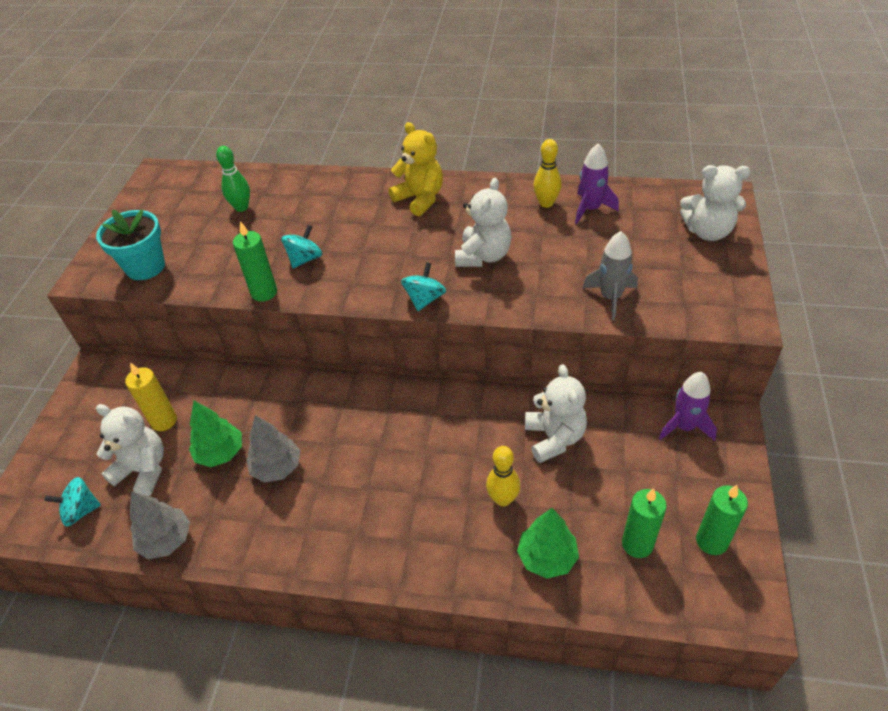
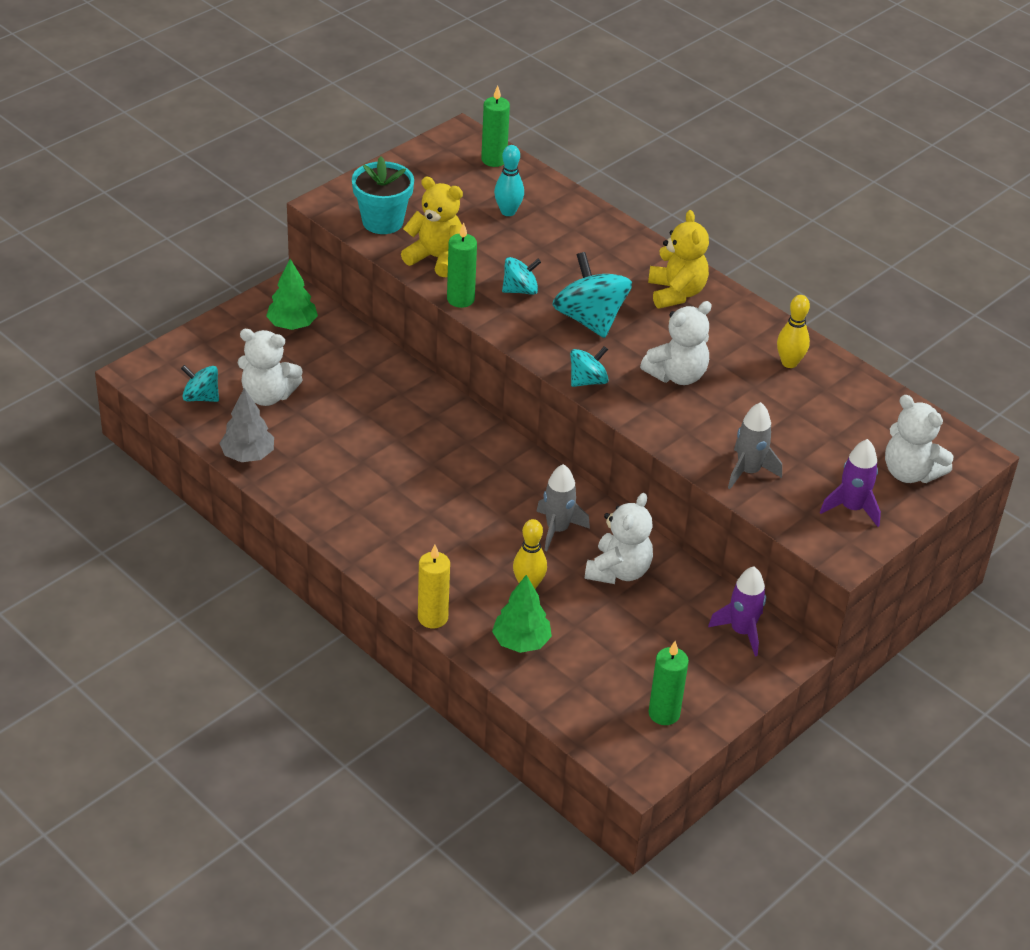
camera: 30 degrees right, 5 degrees down
(143, 470) = (268, 395): white teddy bear -> white teddy bear turned 135 degrees clockwise
(164, 421) = (312, 367): yellow candle -> yellow candle (432, 617)
(215, 271) = (436, 258): none -> yellow teddy bear
(220, 453) = (336, 418): green tree -> green tree (292, 325)
(241, 207) = (508, 212): green bowling pin -> turquoise bowling pin
(277, 467) = (371, 455): grey tree -> none
(379, 251) = (590, 319): none -> turquoise spinning top
(478, 434) = (557, 529): none -> grey rocket
(590, 209) = (825, 391): purple rocket -> purple rocket (852, 508)
(637, 544) = (601, 678): green candle -> green candle (494, 160)

